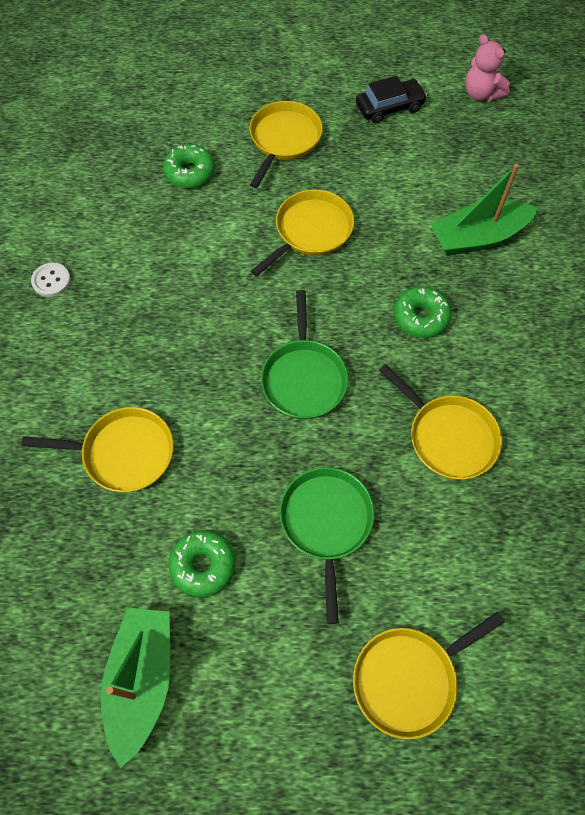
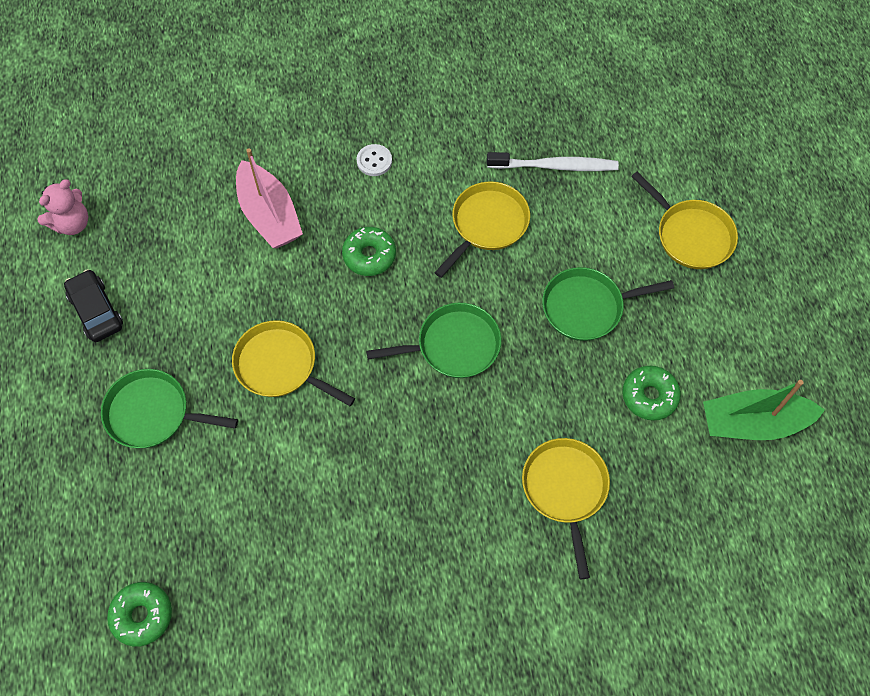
camera: 100 degrees left, 0 degrees up
(51, 281) = (383, 623): white button -> white button (374, 161)
(190, 172) = (210, 507): green donut -> green donut (142, 615)
(284, 139) = (152, 413): yellow pan -> green pan
(478, 237) = (269, 215): green boat -> pink boat
(525, 529) = (554, 166): none -> white toothbrush

